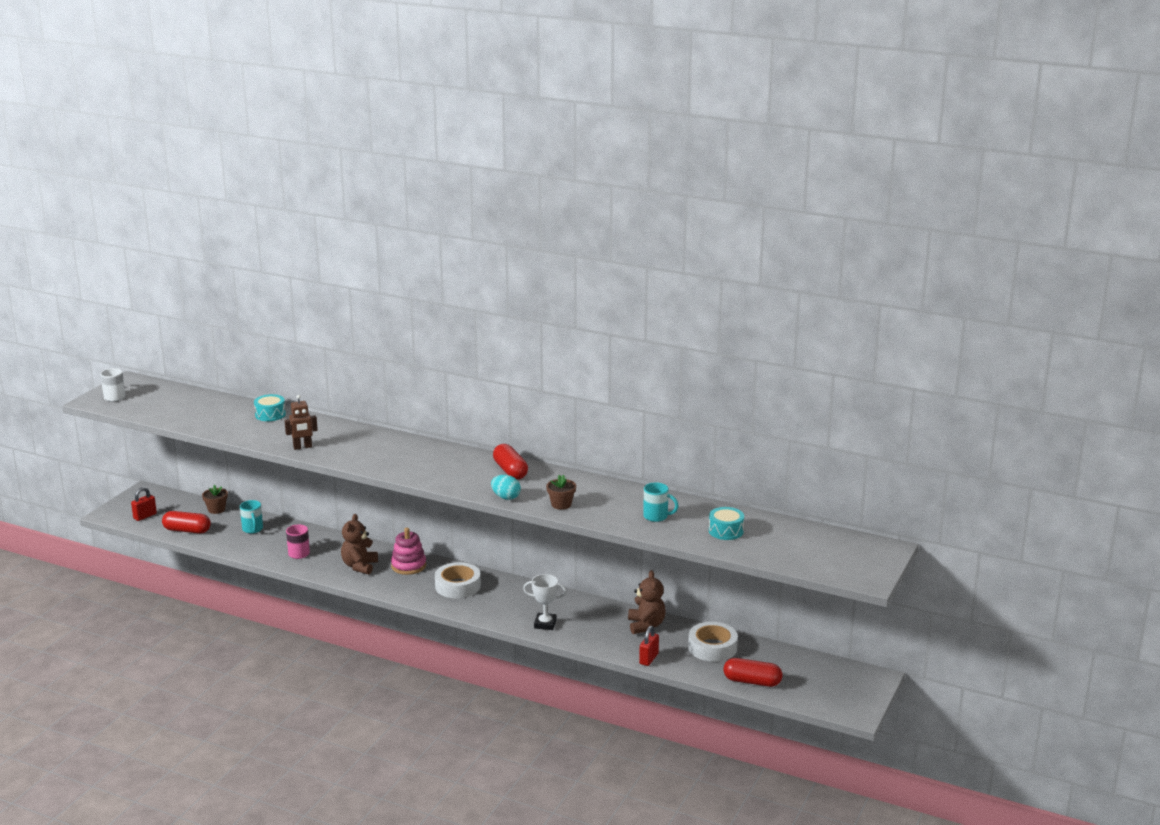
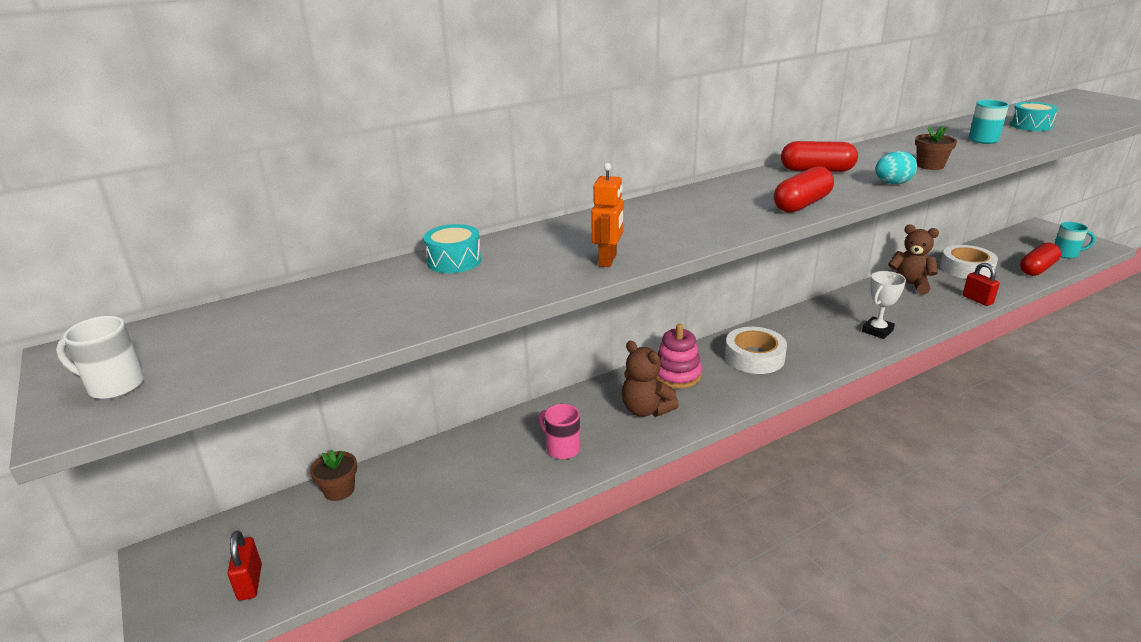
camera: 55 degrees left, 5 degrees up
(187, 530) = (365, 543): red capsule -> red capsule (802, 204)
(253, 529) = (444, 471): turquoise mug -> turquoise mug (1066, 254)
(302, 447) = (608, 260): brown robot -> orange robot

